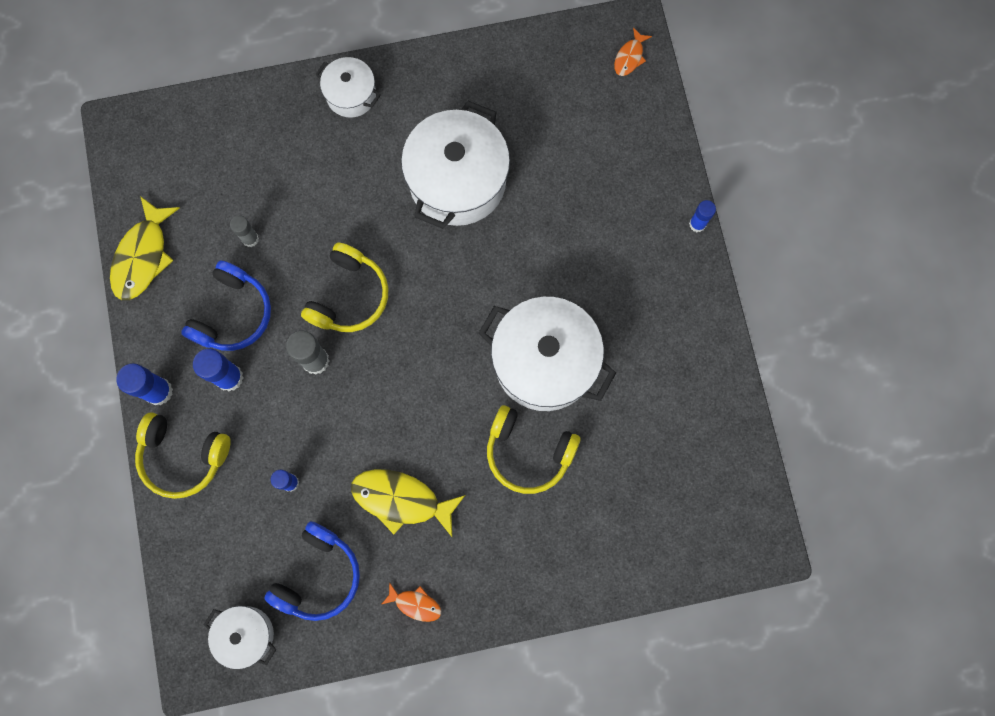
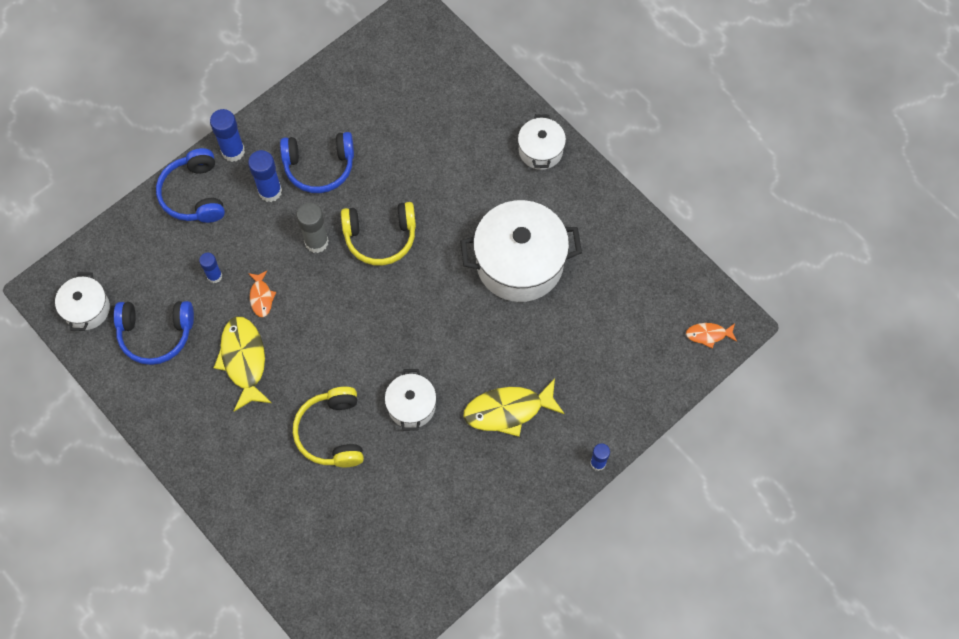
camera: 60 degrees right, 10 degrees down
(143, 256) = (327, 84): yellow fish -> yellow fish (508, 410)
(183, 457) = (194, 194): yellow headphones -> blue headphones
(250, 239) = (383, 146): grey glue stick -> none
(415, 604) = (170, 414): orange fish -> orange fish (261, 297)
(544, 362) = (411, 406): white pot -> white pot, size x0.53

